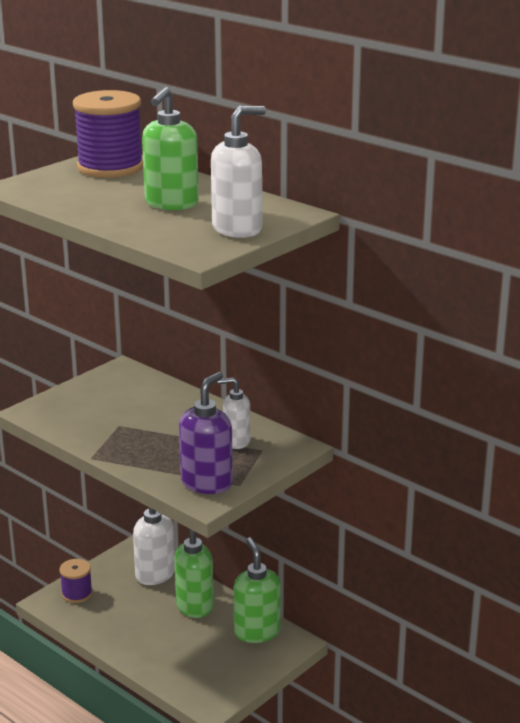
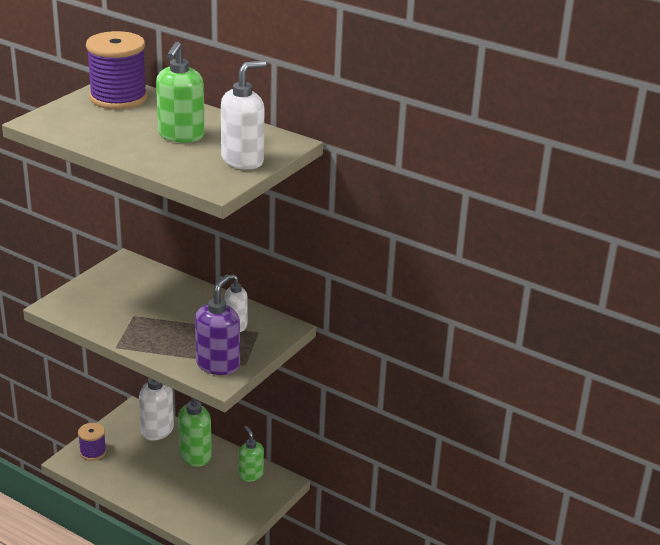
camera: 10 degrees left, 5 degrees up
(257, 631) = (250, 475): green soap dispenser -> green soap dispenser, size x0.66

